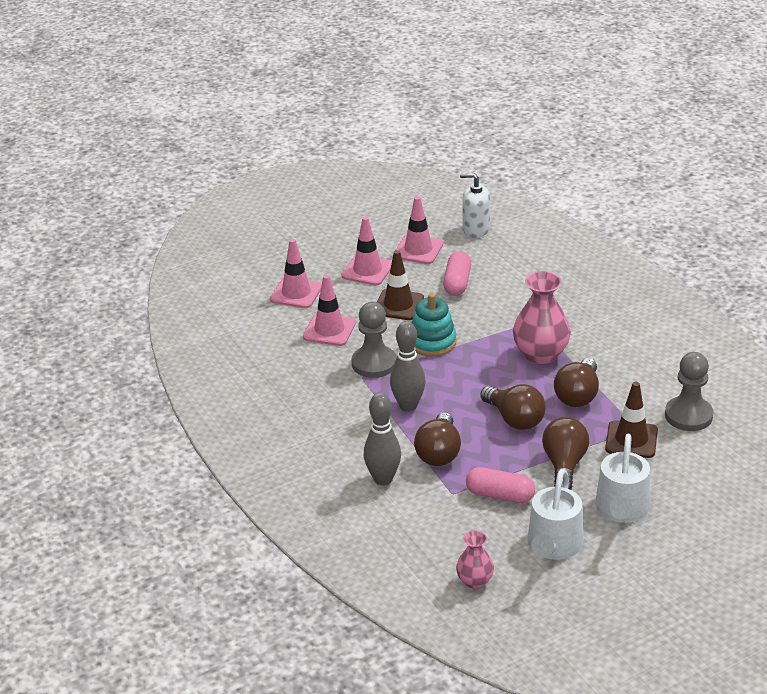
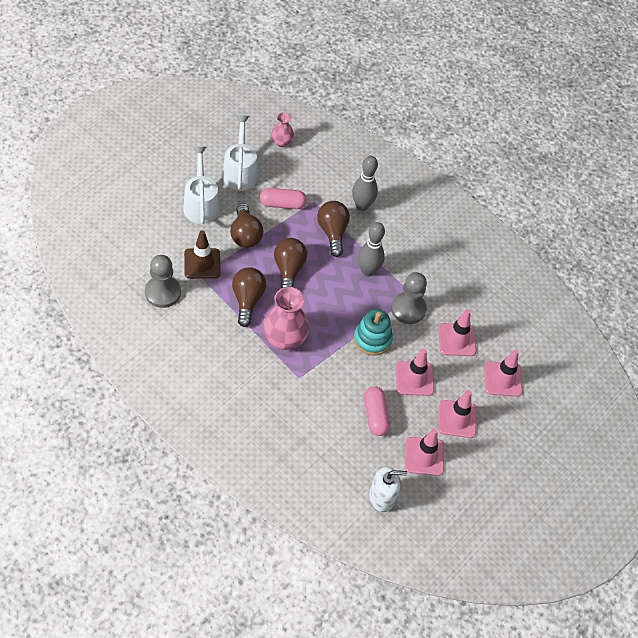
camera: 155 degrees right, 20 degrees up
(398, 305) = (414, 378): brown traffic cone -> pink traffic cone
(514, 419) = (288, 270): brown light bulb -> brown light bulb turned 60 degrees clockwise

